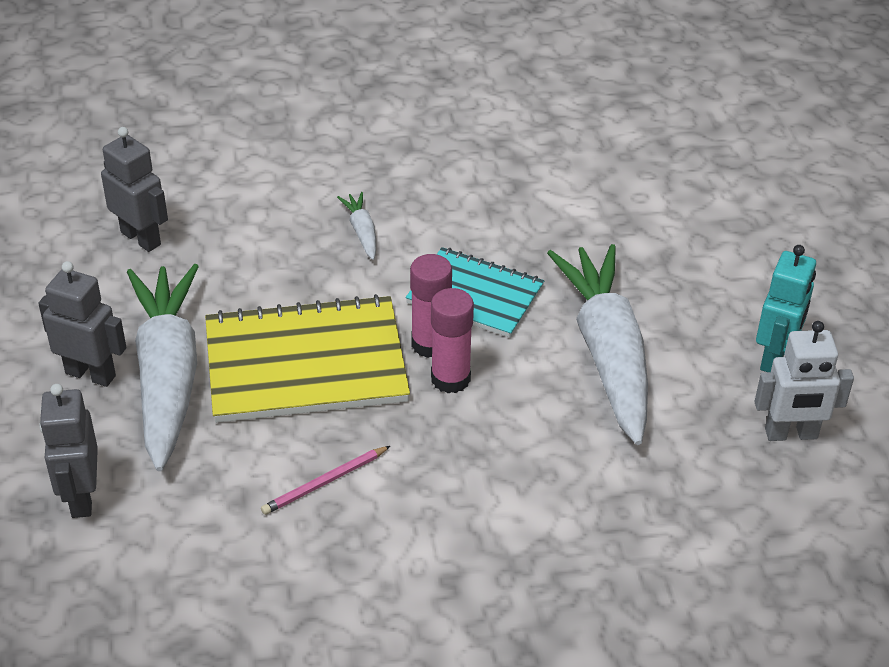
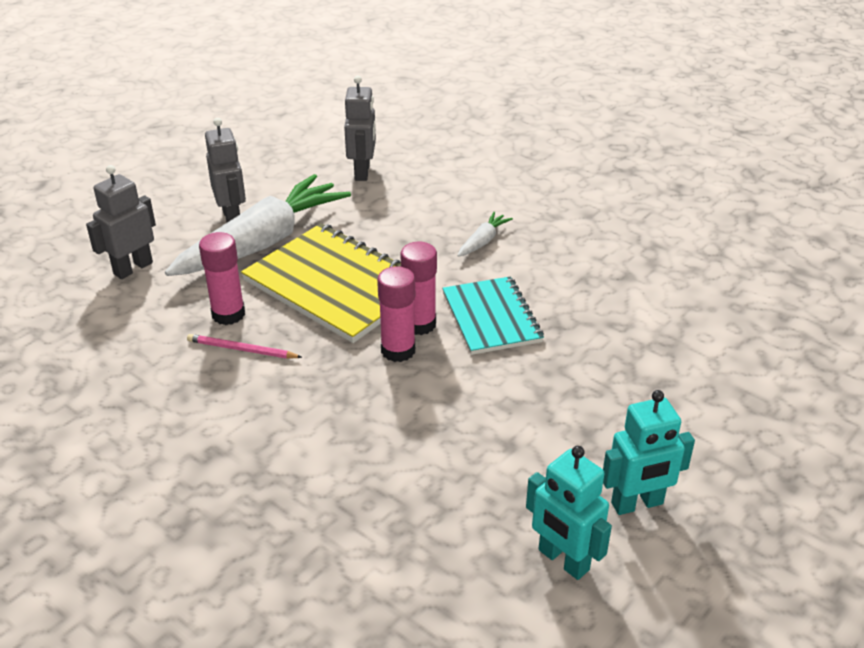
camera: 50 degrees right, 5 degrees down
(257, 463) = (228, 314): none -> pink glue stick
(607, 353) = (518, 409): white carrot -> none
(791, 434) = (563, 560): white robot -> turquoise robot

